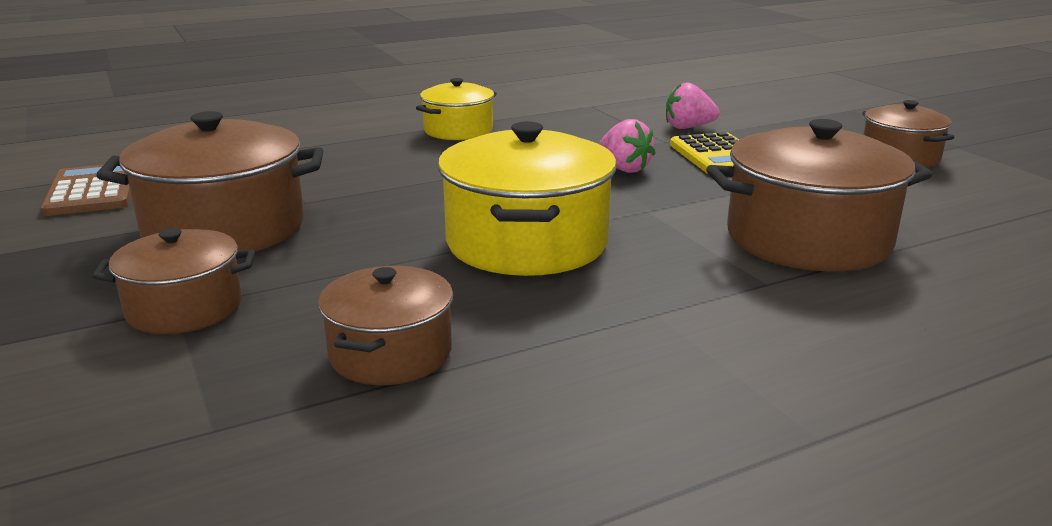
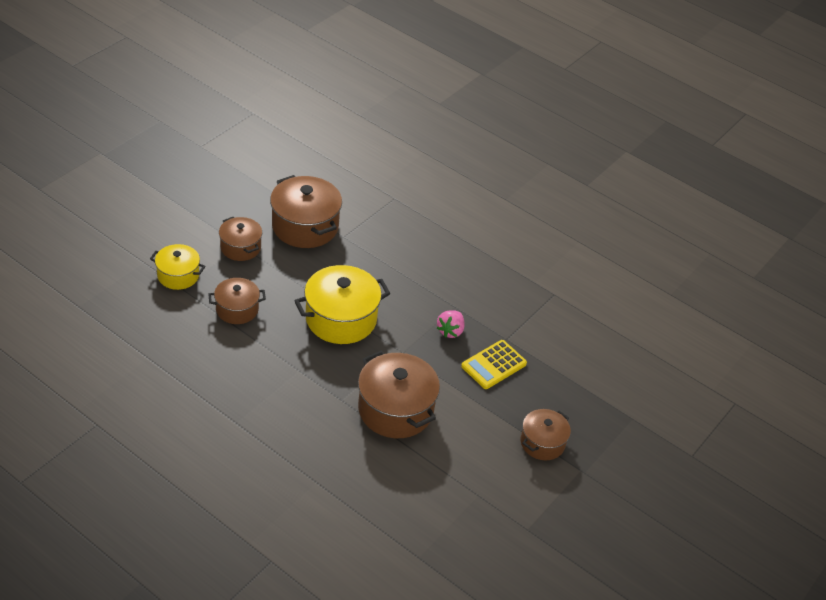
camera: 60 degrees right, 20 degrees up
(92, 191) = (318, 170): brown calculator -> none
(458, 130) = (470, 253): yellow pot -> yellow pot (178, 275)
(688, 127) = (538, 345): pink strawberry -> none

